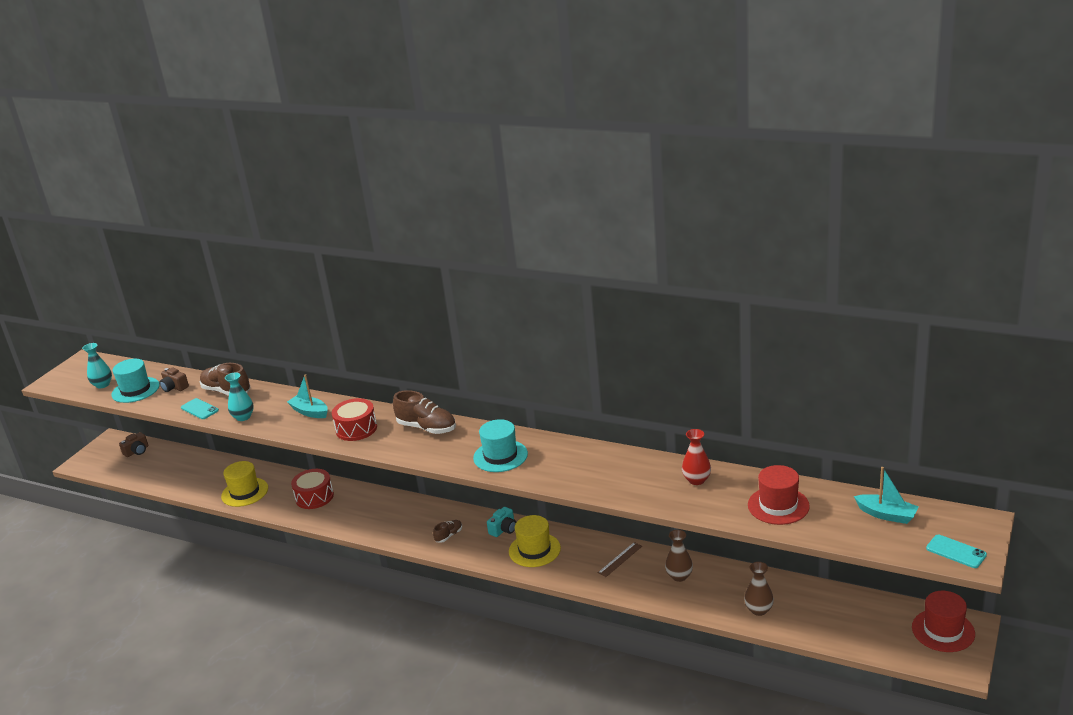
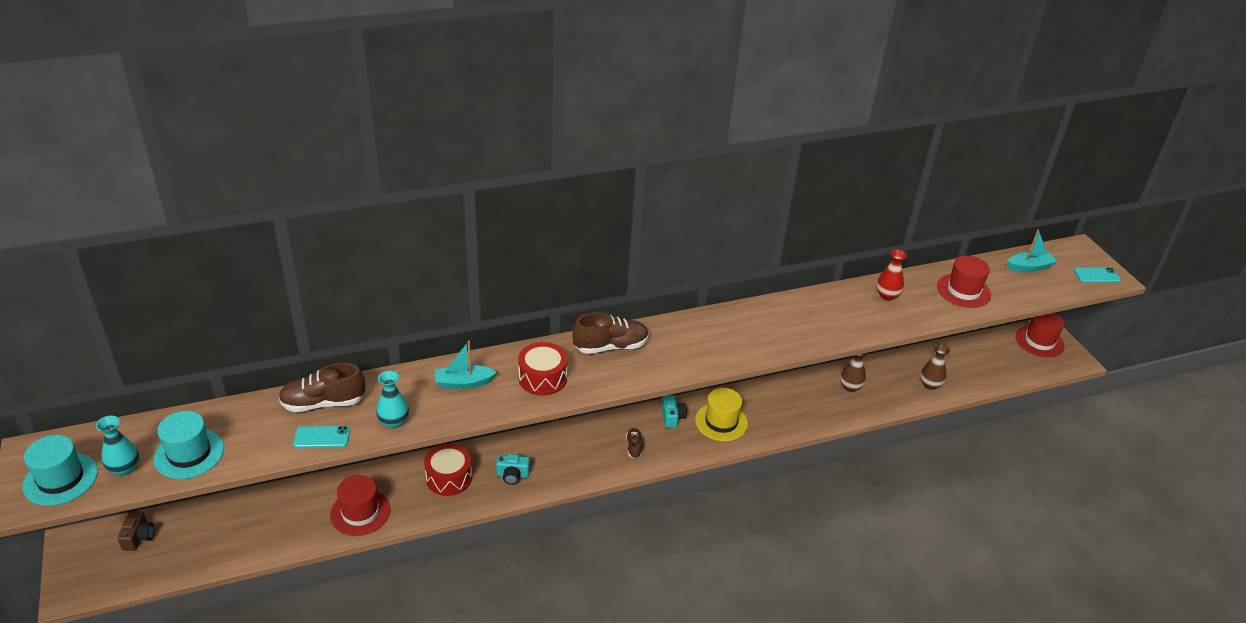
camera: 50 degrees left, 10 degrees up
(174, 387) = (242, 427): brown camera -> none
(245, 492) = (360, 512): yellow hat -> red hat
(351, 514) = (512, 475): none -> turquoise camera
(500, 456) = (716, 343): turquoise hat -> turquoise hat (60, 479)
(620, 559) = (793, 395): brown ruler -> none

